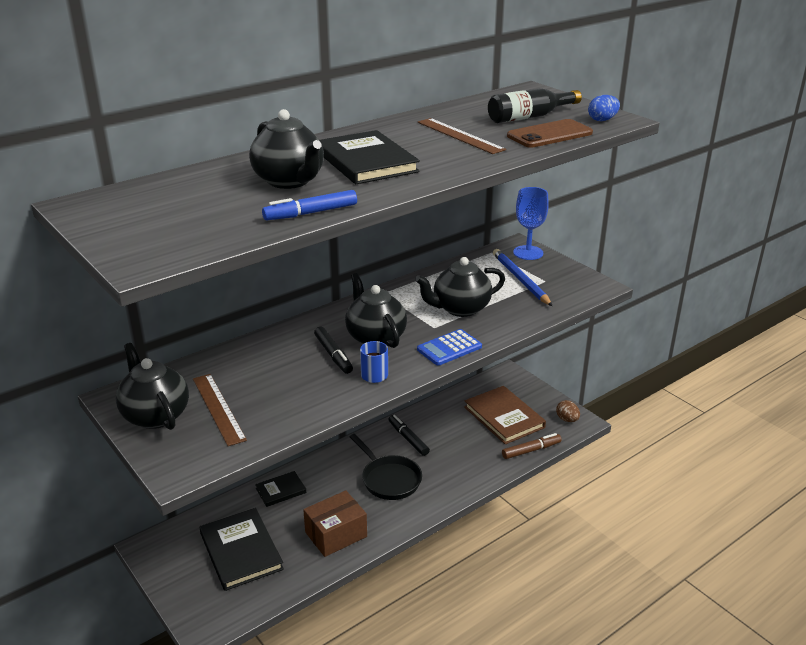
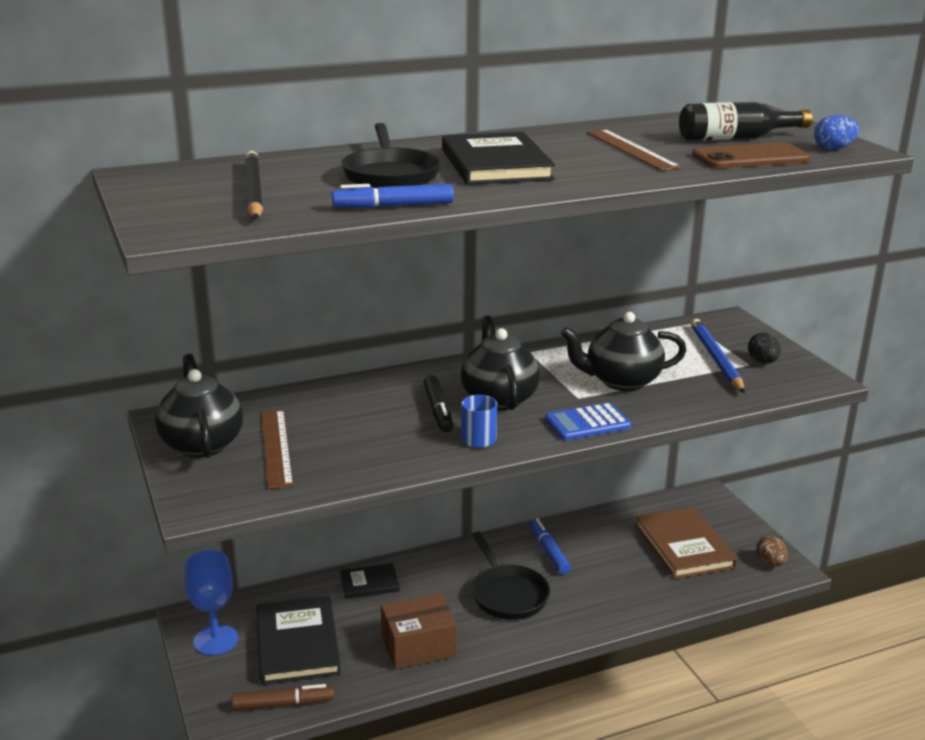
camera: 15 degrees right, 5 degrees down
(187, 211) = (253, 191): none -> black pencil
(290, 181) = (390, 174): black teapot -> black pan
(408, 439) = (549, 551): black marker -> blue marker
(528, 253) = (739, 330): blue goblet -> blue goblet (215, 640)
(531, 450) = (707, 592): brown marker -> brown marker (283, 704)
(554, 277) = (762, 362): none -> black egg

